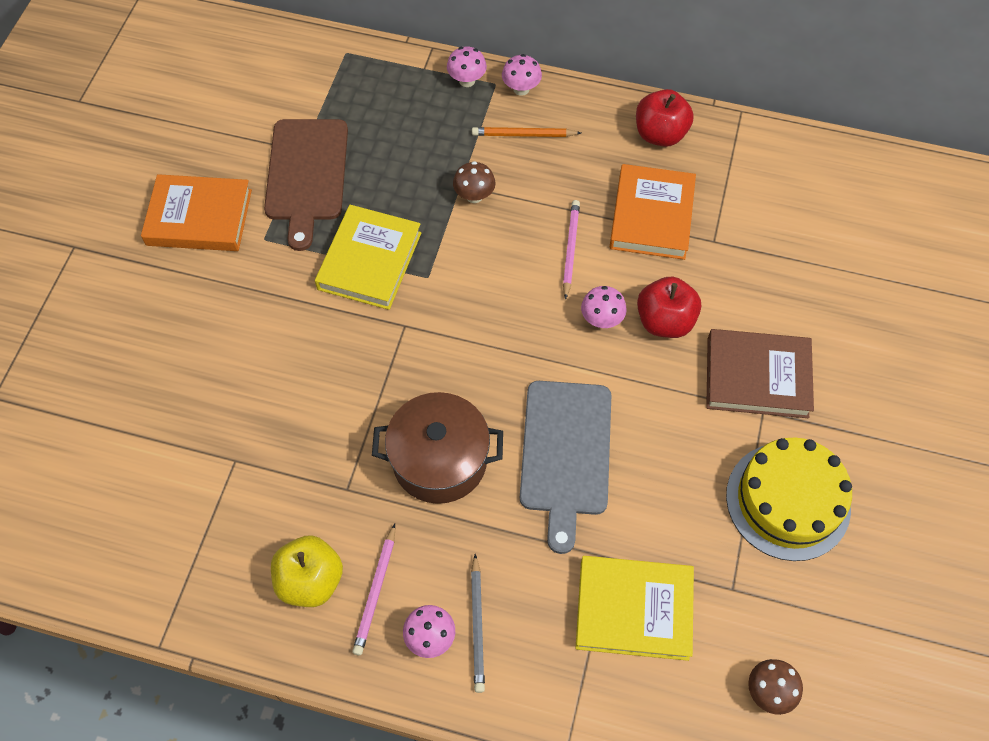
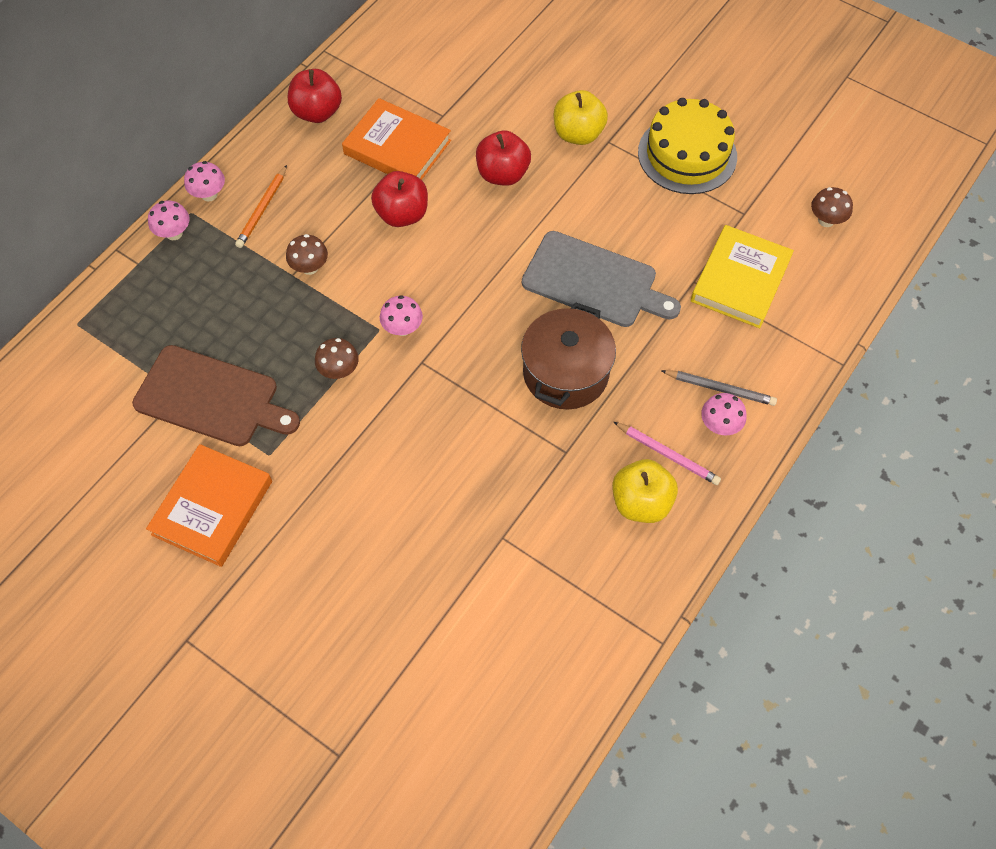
camera: 70 degrees left, 0 degrees up
(370, 261) = (339, 370): yellow book -> brown mushroom
(570, 249) = (402, 214): pink pencil -> red apple
(601, 319) = (482, 216): pink mushroom -> pink mushroom (402, 328)
(757, 377) = (578, 134): brown book -> yellow apple

